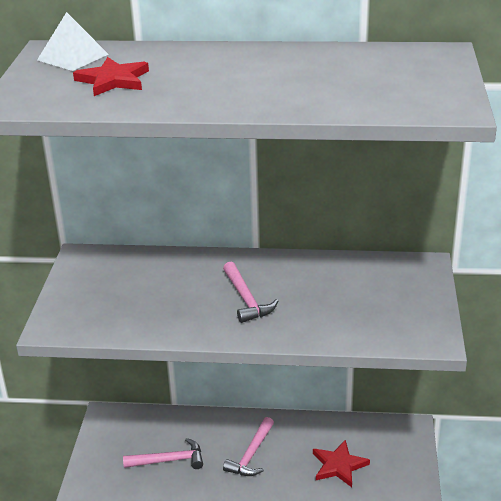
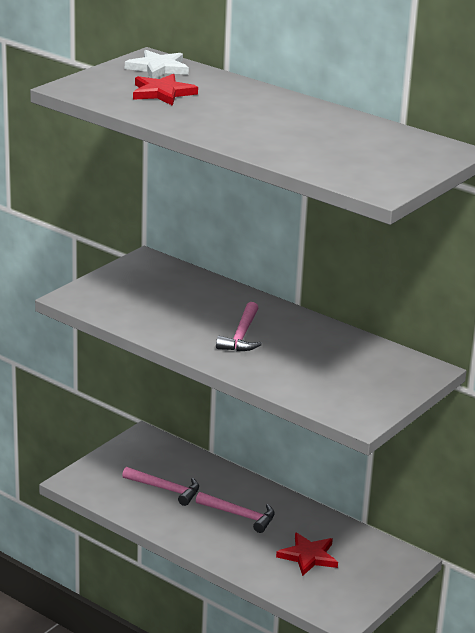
camera: 30 degrees right, 5 degrees down
(73, 57) = (158, 68): white pyramid -> white star
(251, 454) = (239, 515): pink hammer -> pink hammer turned 120 degrees counterclockwise

